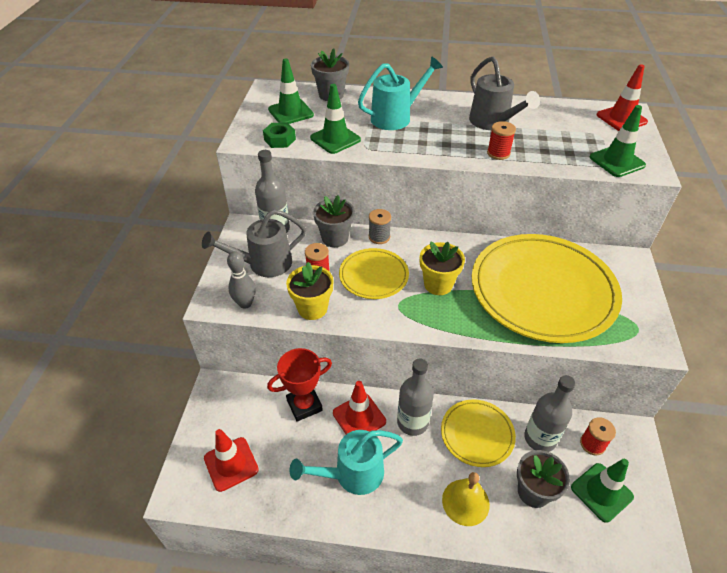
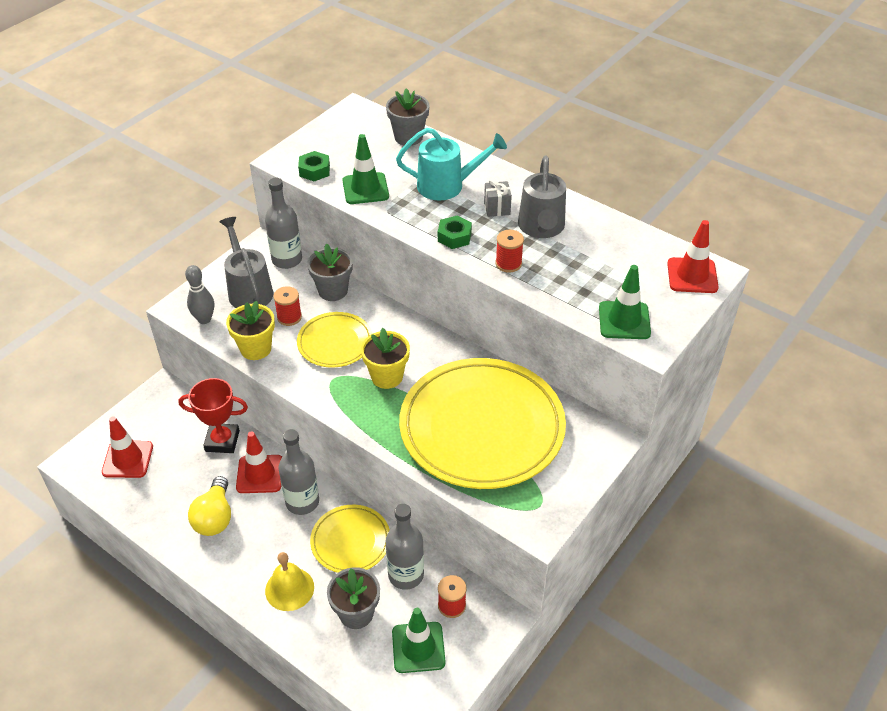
camera: 30 degrees right, 0 degrees up
(263, 264) = (248, 289): grey watering can -> grey watering can turned 60 degrees clockwise
(291, 112) = (351, 144): green traffic cone -> none
(352, 474) = (215, 517): turquoise watering can -> yellow light bulb
(379, 237) = (375, 307): grey spool -> none
(439, 149) = (454, 237): none -> green nut
(448, 120) = (497, 208): none -> grey gift

